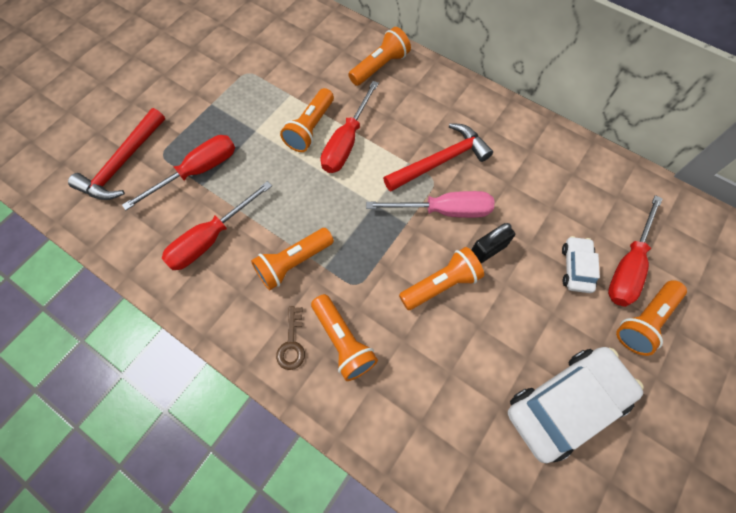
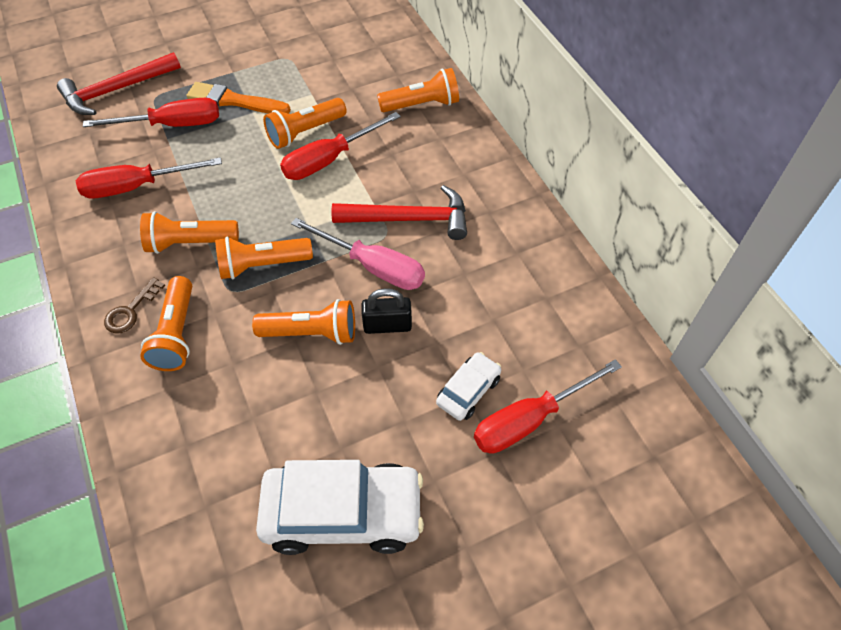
camera: 30 degrees right, 10 degrees down
(233, 127) = (235, 101): none -> orange brush
(644, 320) = (501, 483): orange flashlight -> orange flashlight (262, 265)

